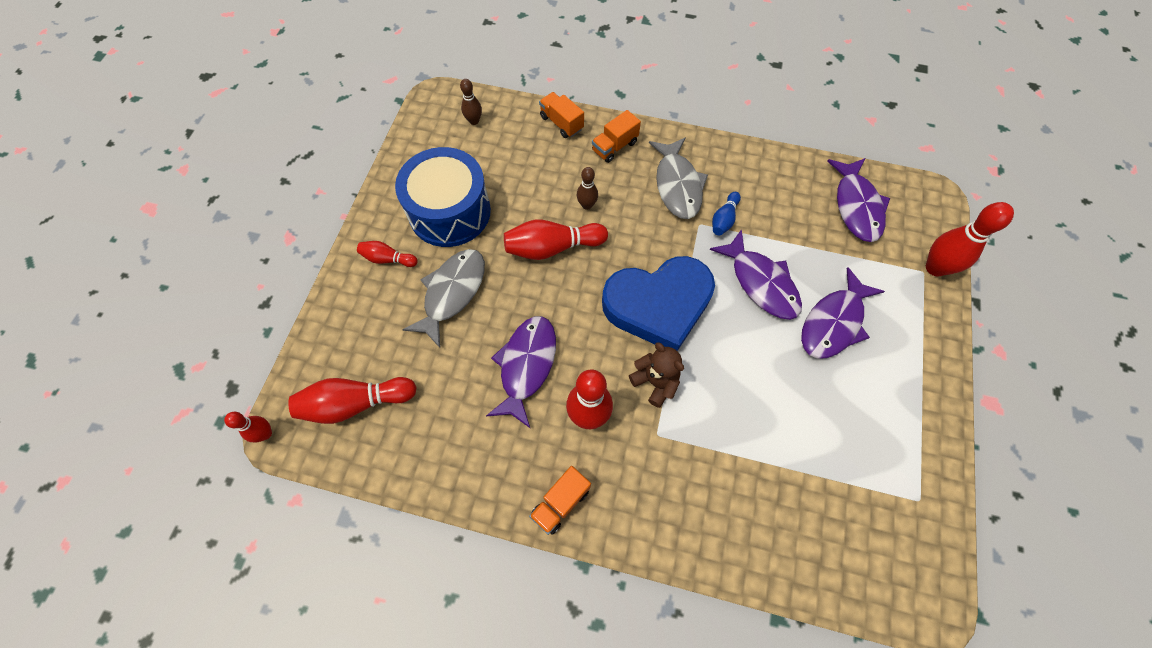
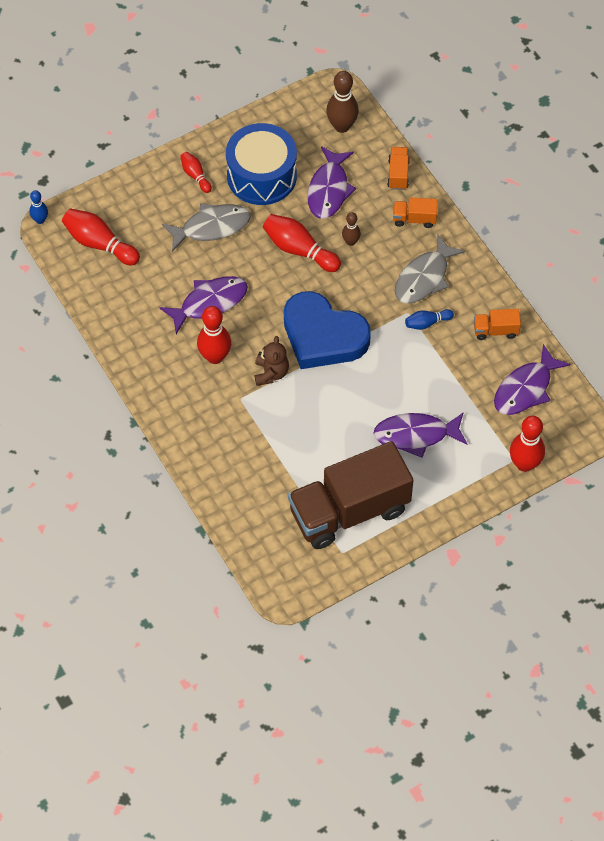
camera: 45 degrees right, 5 degrees down
(265, 433) = (40, 220): red bowling pin -> blue bowling pin
(474, 121) = (342, 126): brown bowling pin -> brown bowling pin, size x1.77
(560, 503) = (153, 384): orange truck -> orange truck (495, 330)
(760, 283) = (401, 377): purple fish -> purple fish (329, 189)
(874, 450) = (349, 511): none -> brown truck

